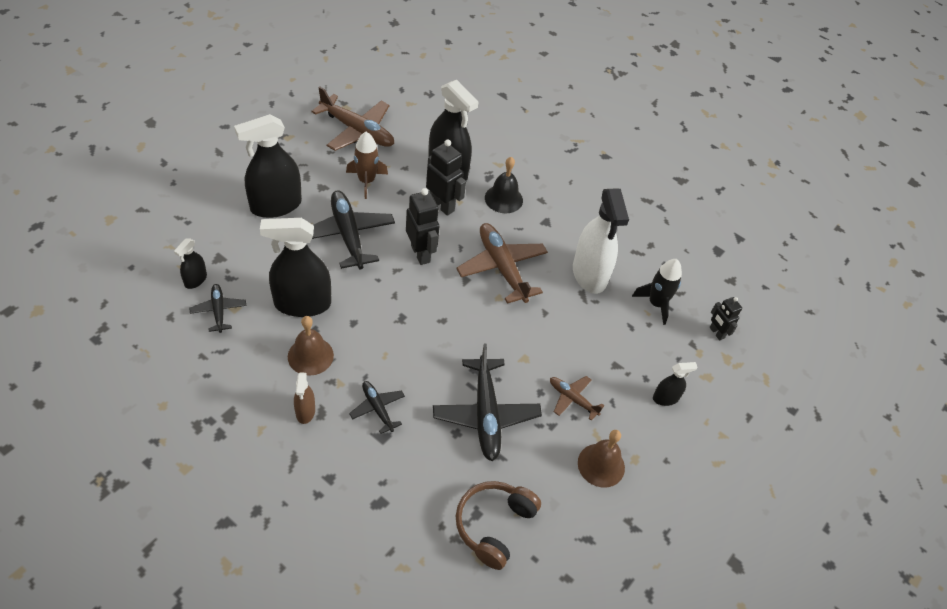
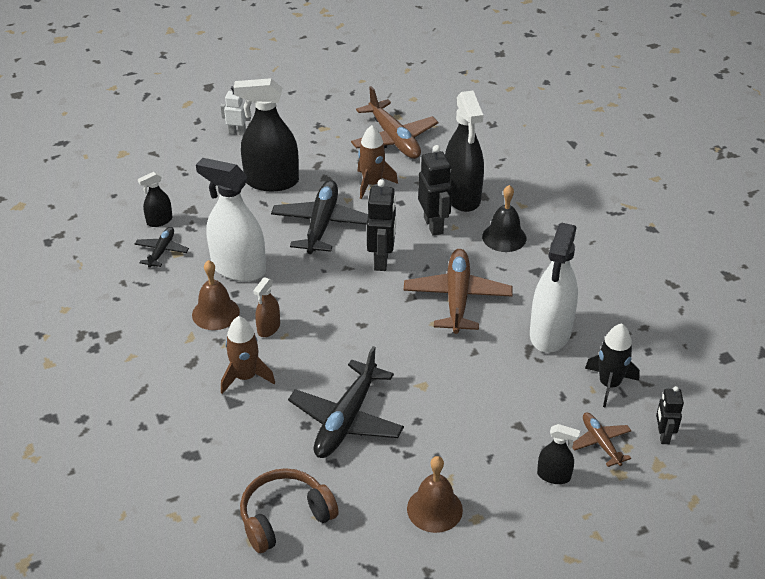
camera: 35 degrees right, 10 degrees down
(211, 164) = (237, 132): none -> white robot
(302, 304) = (238, 268): black spray bottle -> white spray bottle
(305, 411) = (179, 356): brown spray bottle -> brown spray bottle (268, 328)
(377, 408) = (245, 377): black plane -> brown rocket
(572, 399) = (447, 439): brown plane -> brown plane (600, 442)

